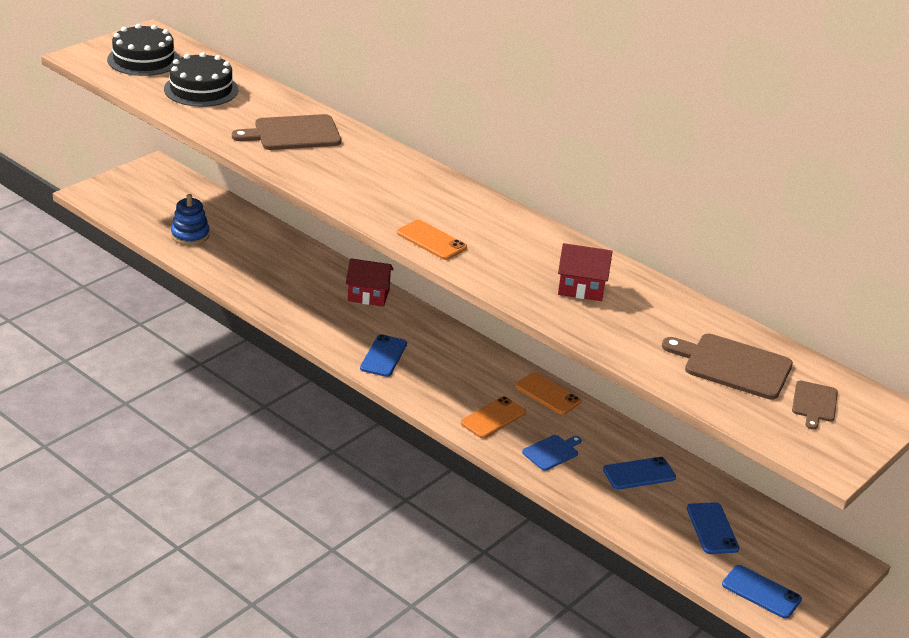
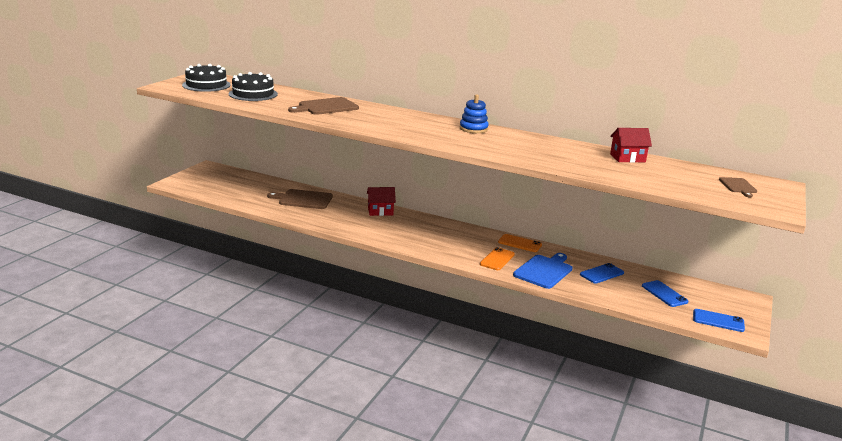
camera: 15 degrees left, 10 degrees down
(190, 235) = (250, 196): blue stacking toy -> blue stacking toy (473, 129)
(383, 356) = (409, 238): blue phone -> none
(431, 240) = (451, 142): orange phone -> none
(552, 452) = (544, 271): blue cutting board -> blue cutting board, size x1.78
(581, 288) = (558, 153): red house -> red house (627, 158)
(733, 366) = (677, 176): brown cutting board -> brown cutting board (303, 199)

